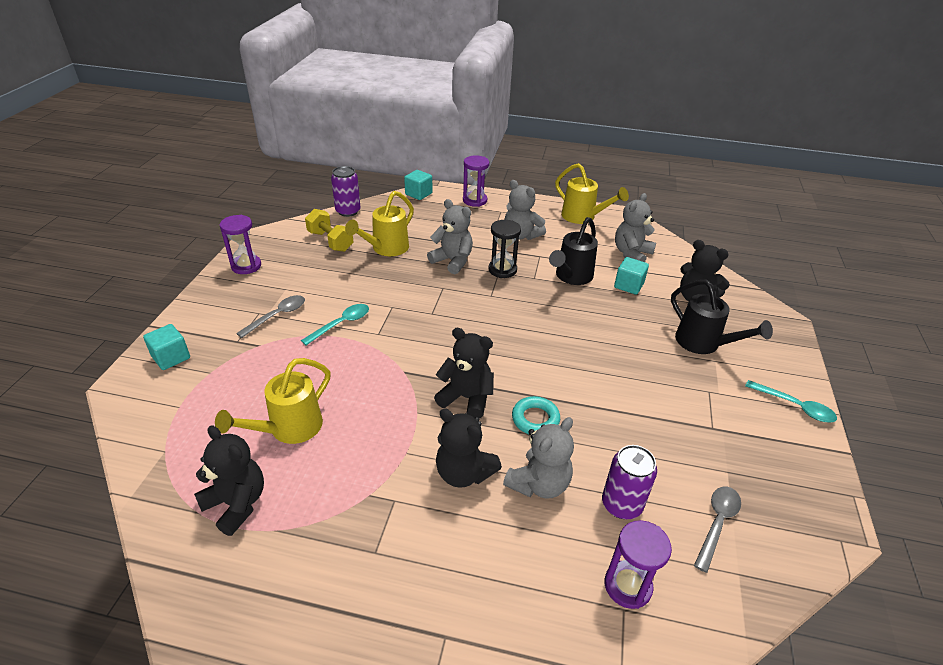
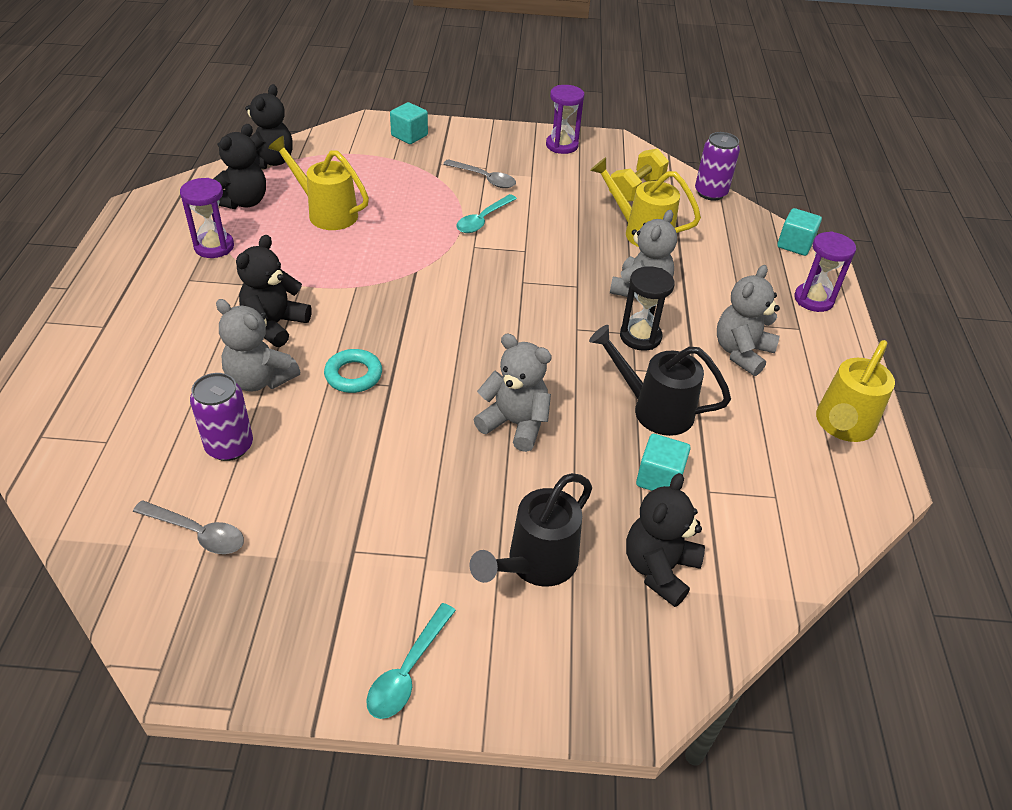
camera: 80 degrees right, 5 degrees up
(341, 324) = (483, 220): turquoise spoon -> turquoise spoon turned 90 degrees clockwise
(466, 398) = (381, 319): black teddy bear -> black teddy bear (270, 162)
(627, 586) = (130, 446): purple hourglass -> purple hourglass (214, 247)
(631, 253) = (757, 488): grey teddy bear -> grey teddy bear (515, 424)

